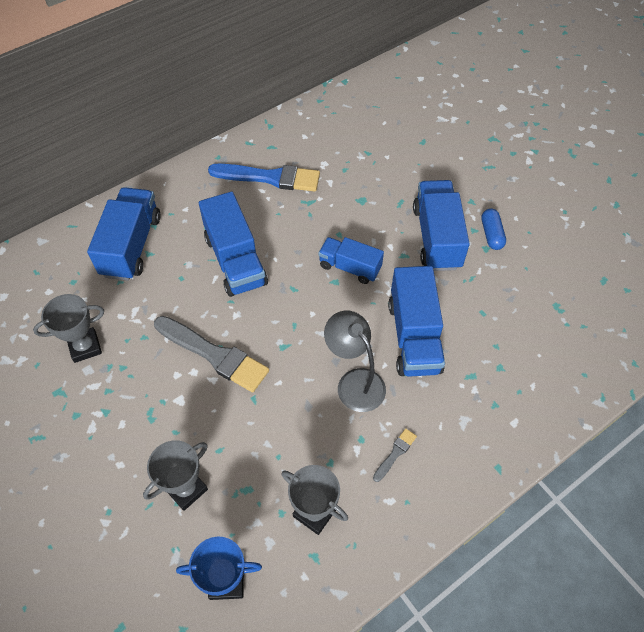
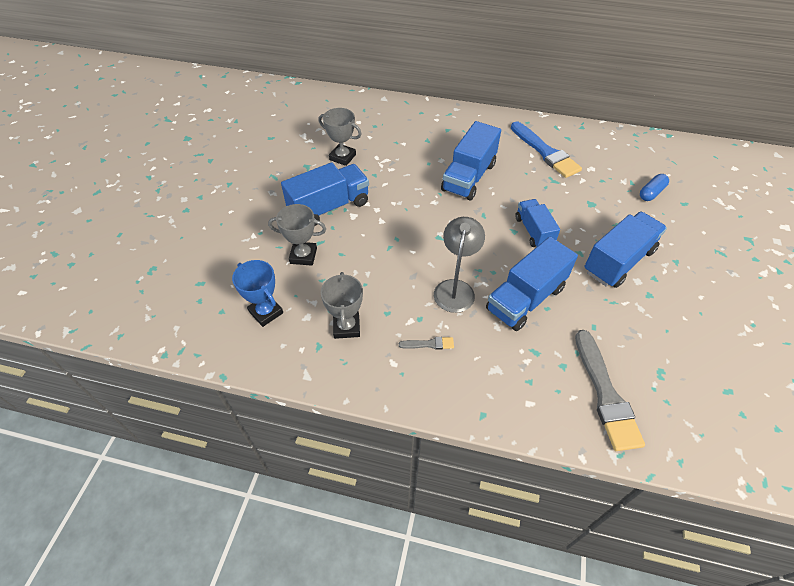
camera: 50 degrees right, 5 degrees down
(131, 246) = (423, 131): blue truck -> blue truck (329, 207)
(214, 355) = (397, 210): grey brush -> grey brush (605, 394)
(491, 234) = (665, 291): blue capsule -> blue capsule (651, 193)

